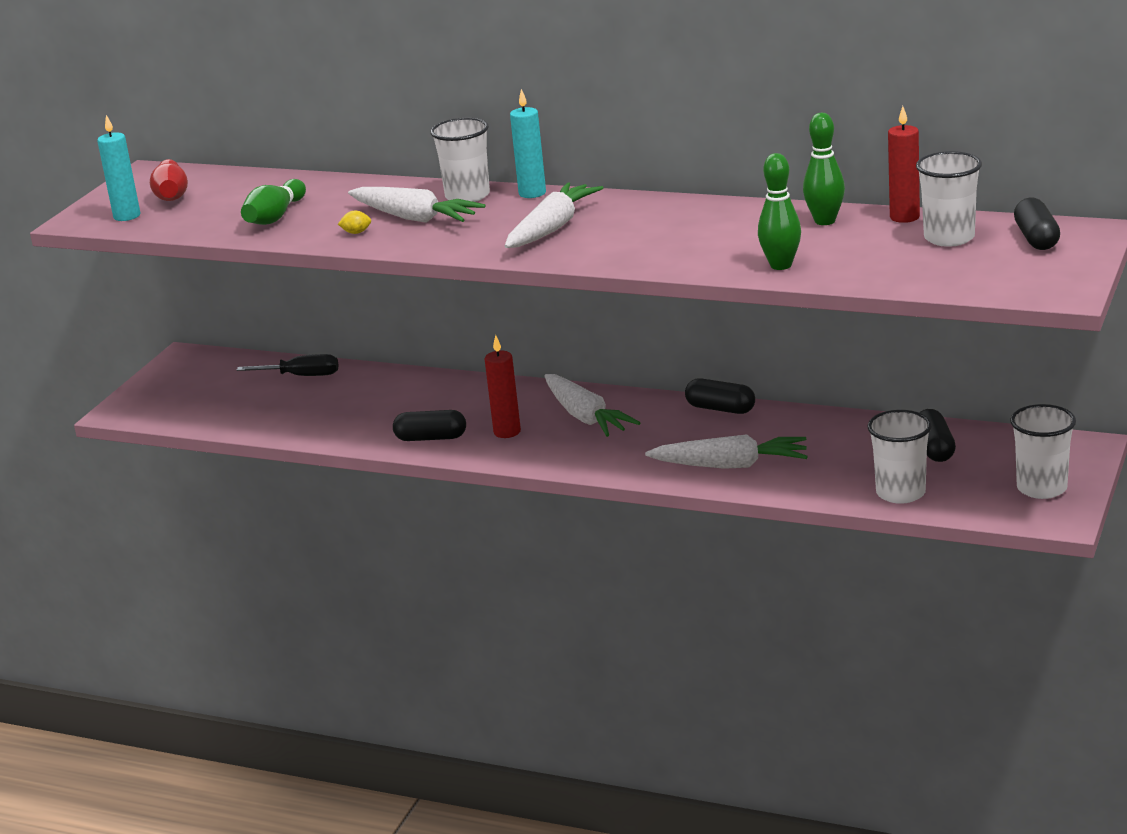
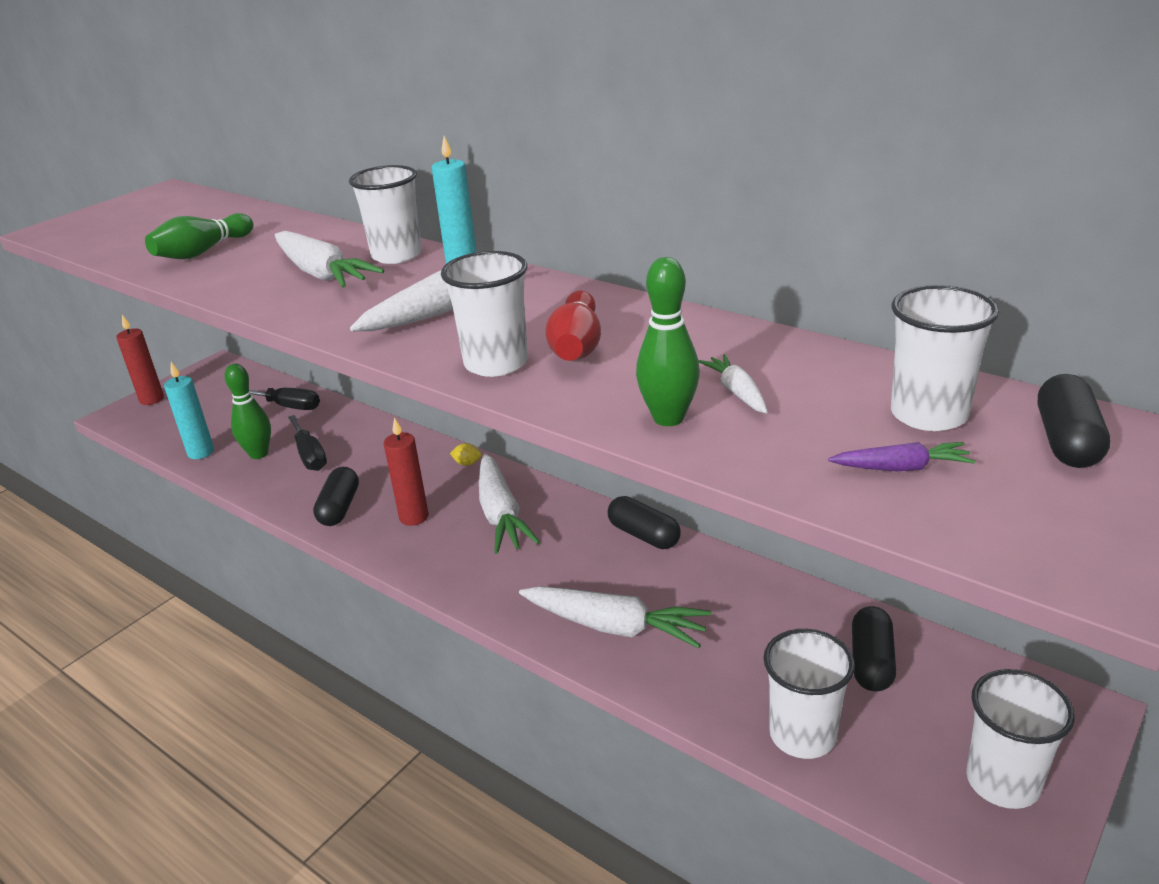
camera: 15 degrees right, 5 degrees up
(127, 216) = (89, 232): turquoise candle -> turquoise candle (201, 452)
(171, 194) = (152, 215): red bowling pin -> red bowling pin (576, 346)
(356, 233) = (250, 282): yellow lemon -> yellow lemon (467, 463)
(364, 408) = (310, 455): none -> black screwdriver
(431, 438) = (339, 508): black capsule -> black capsule turned 75 degrees clockwise
(630, 254) = (496, 363): none -> white cup
(817, 245) = (736, 392): none -> white carrot
(825, 221) = (765, 354): green bowling pin -> green bowling pin (259, 454)
(904, 217) = (876, 367): red candle -> red candle (152, 399)
(942, 266) = (901, 468): none -> purple carrot

